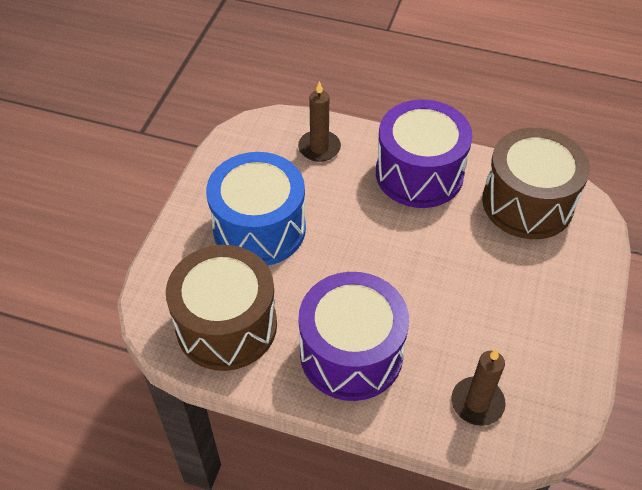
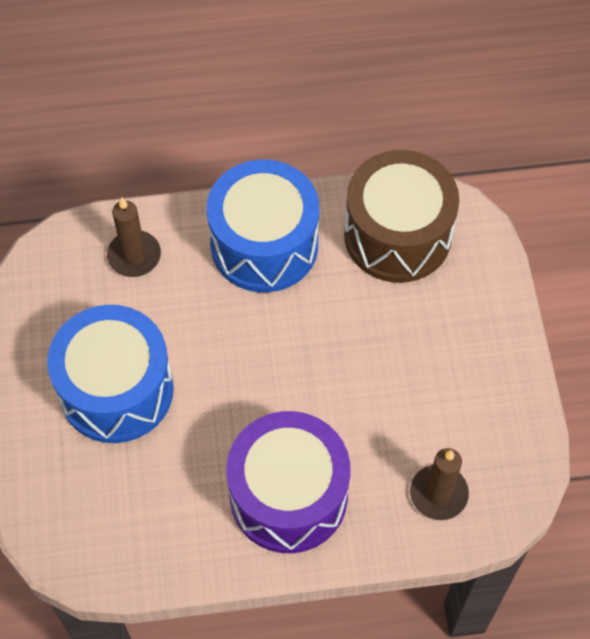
camera: 25 degrees left, 10 degrees up
(226, 325) = (140, 523): brown drum -> none
(419, 174) = (264, 244): purple drum -> blue drum

